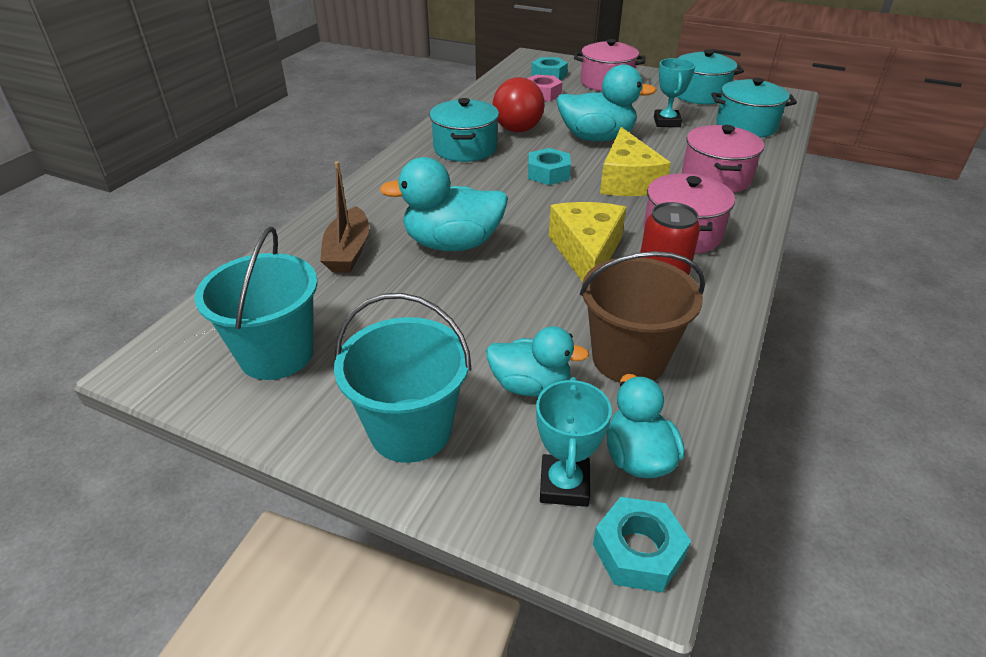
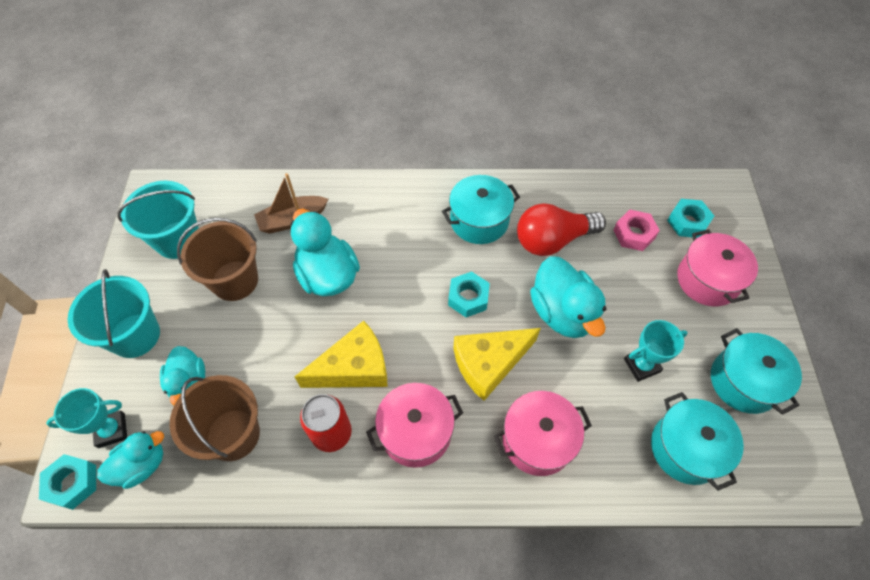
camera: 65 degrees right, 20 degrees up
(397, 314) = (235, 280): none -> brown bucket

